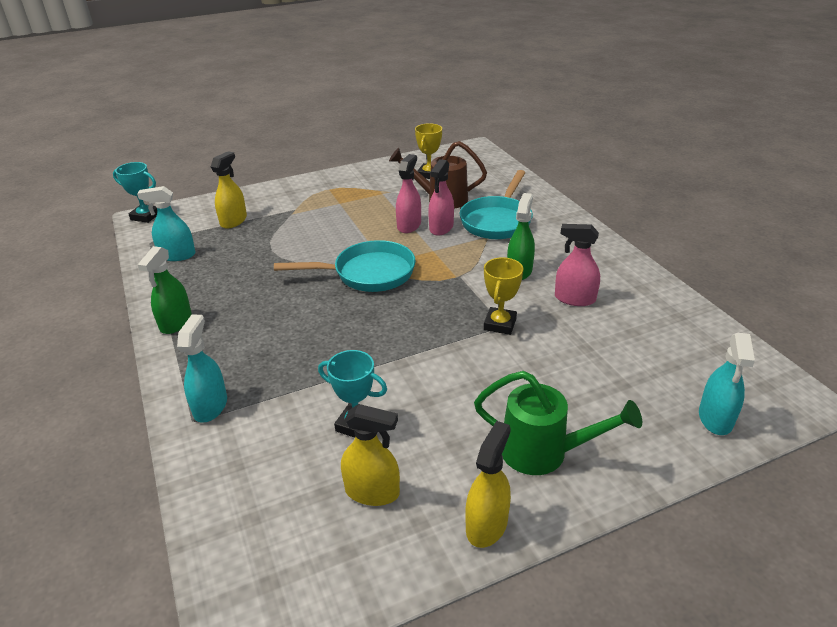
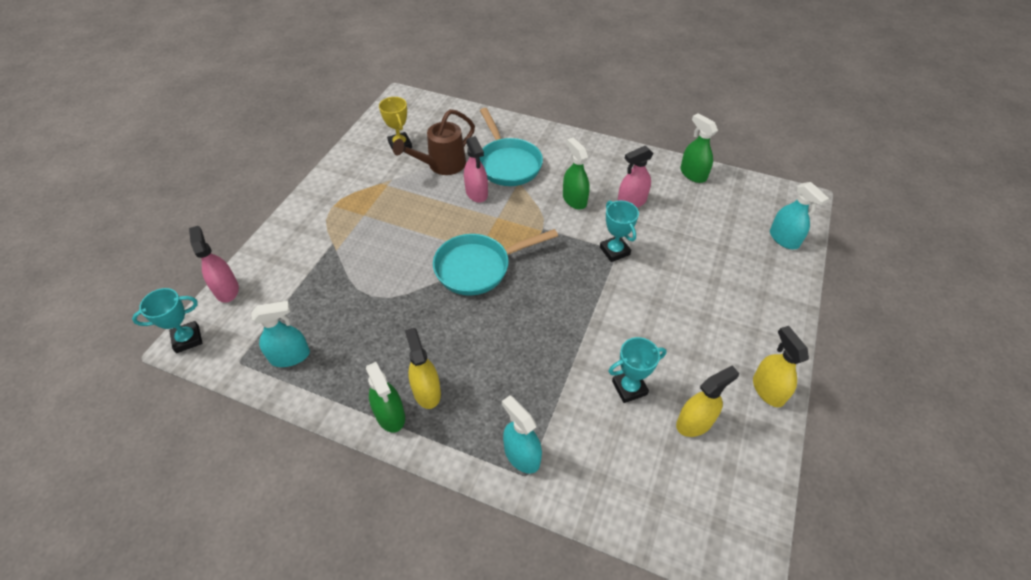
camera: 45 degrees left, 15 degrees up
(177, 255) = (290, 356): turquoise spray bottle -> turquoise spray bottle turned 150 degrees counterclockwise
(233, 221) = (291, 289): yellow spray bottle -> yellow spray bottle (426, 391)
(368, 274) = (478, 267): turquoise pan -> turquoise pan turned 150 degrees counterclockwise
(409, 225) = (450, 204): pink spray bottle -> pink spray bottle (226, 289)
(500, 324) = (614, 251): yellow trophy -> turquoise trophy
(543, 452) = (740, 323): green watering can -> none
(680, 310) = (693, 174): none -> green spray bottle

